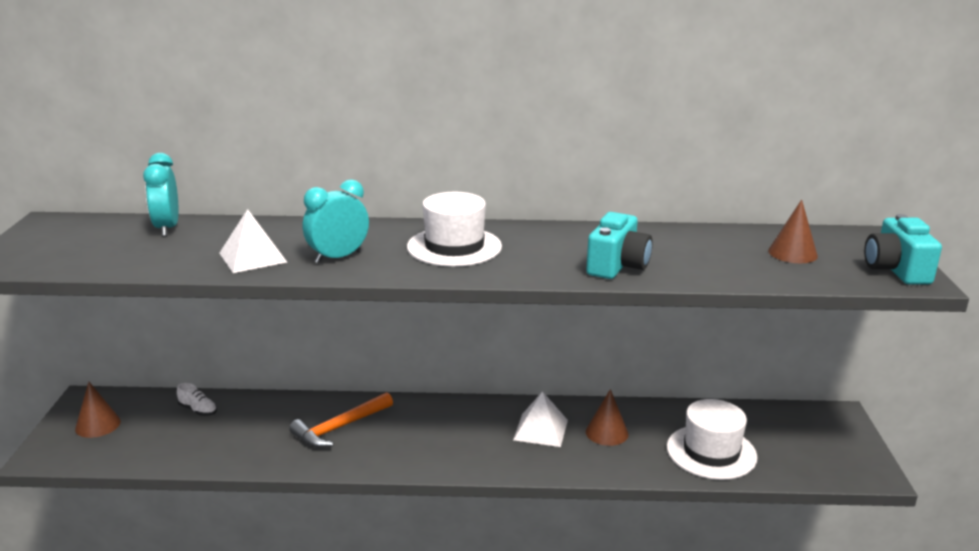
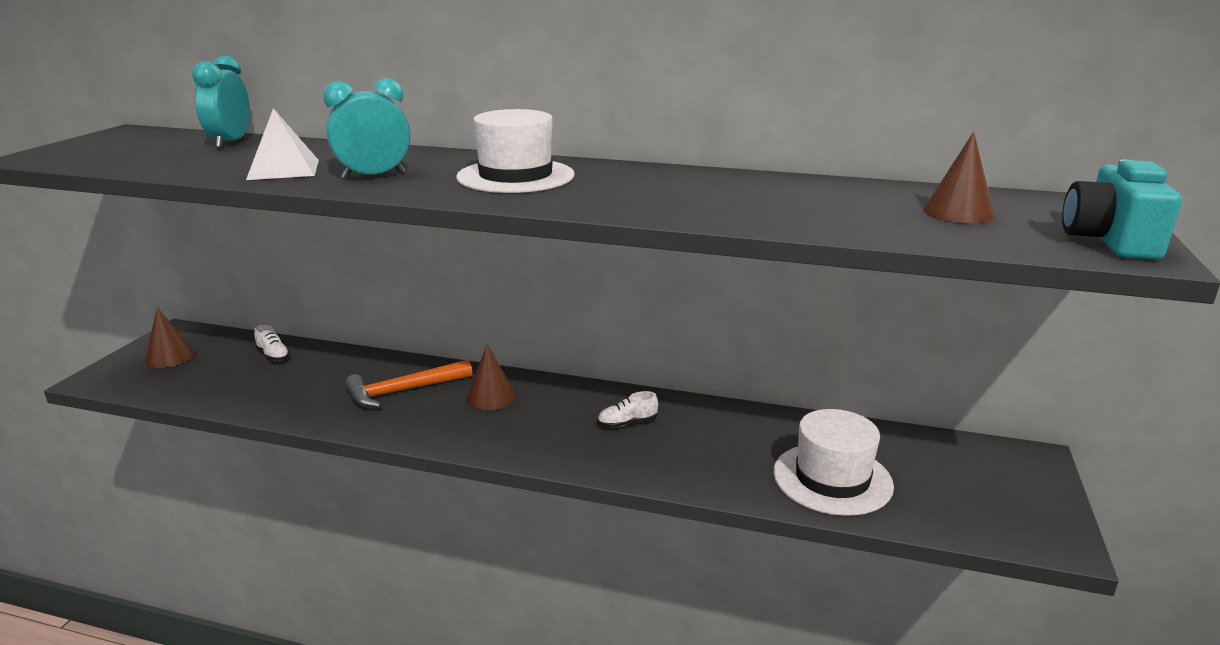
camera: 15 degrees right, 0 degrees up
(541, 429) = (627, 423): white pyramid -> white shoe
(607, 432) = (706, 437): brown cone -> brown cone (491, 397)
(617, 266) = (700, 207): turquoise camera -> none

